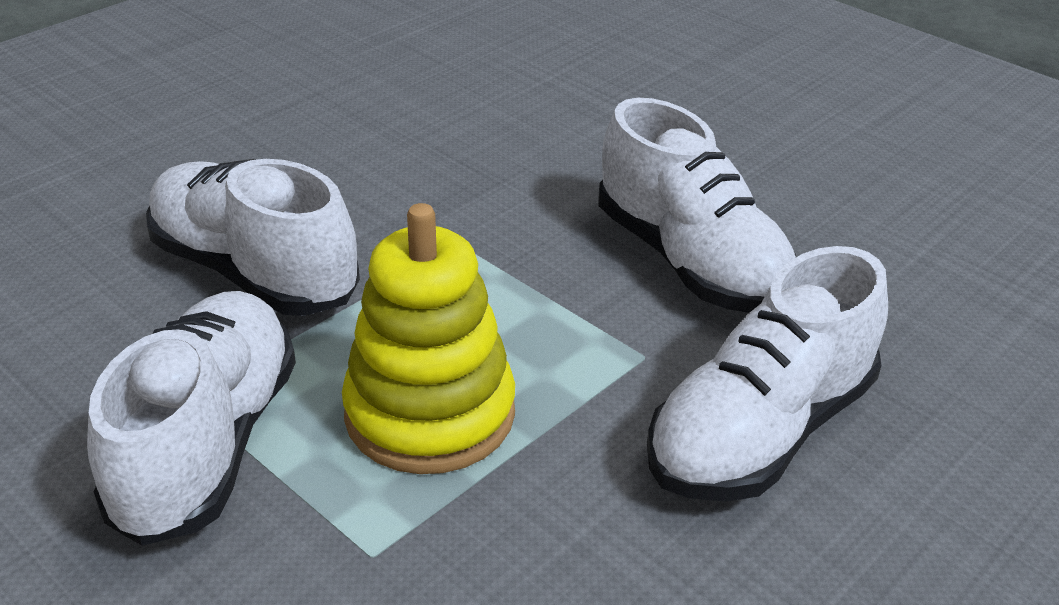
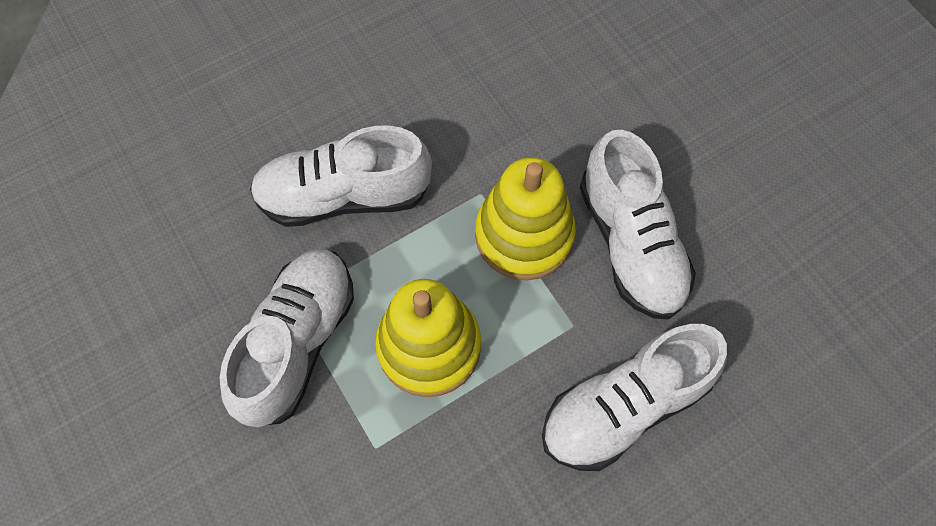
camera: 15 degrees right, 30 degrees up
(254, 272) = (344, 195): white shoe -> white shoe turned 60 degrees counterclockwise
(536, 275) = (524, 235): none -> yellow stacking toy

